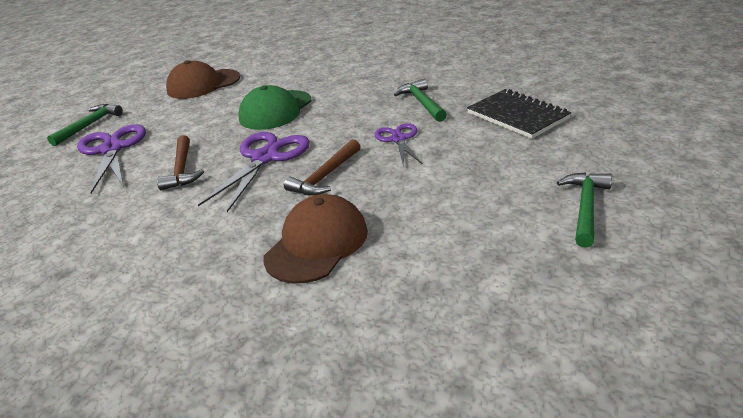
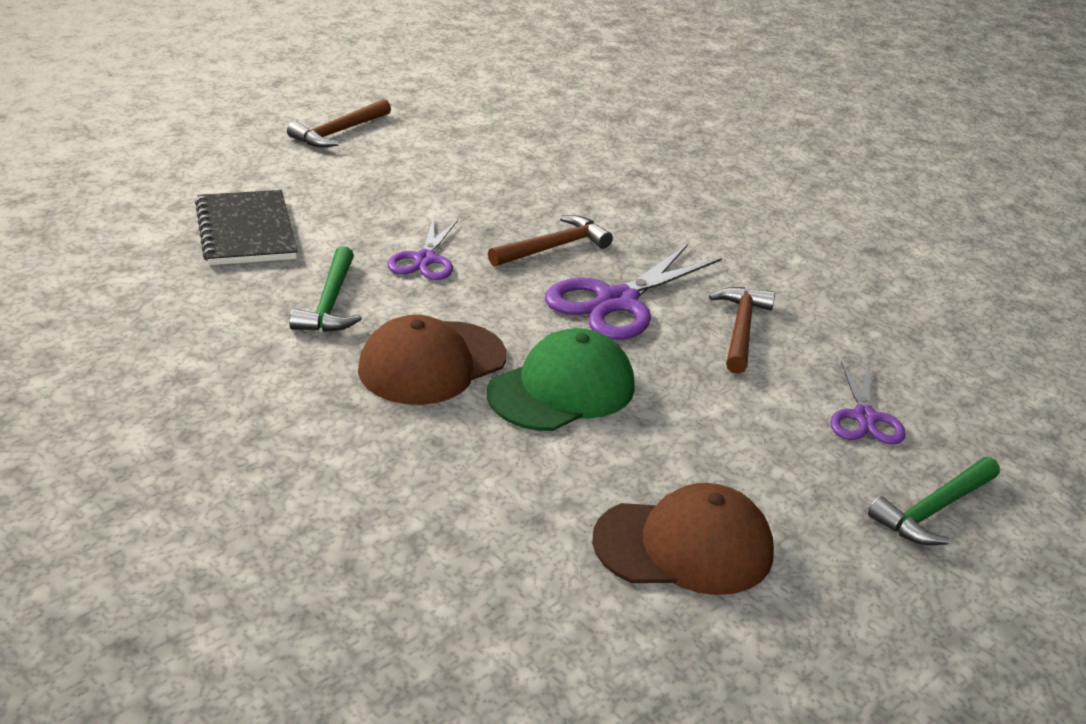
camera: 165 degrees left, 0 degrees up
(112, 149) = (865, 418): purple scissors -> purple scissors, size x0.60
(317, 244) = (603, 188): brown cap -> brown cap (432, 363)
(586, 207) = (338, 132): green hammer -> brown hammer

